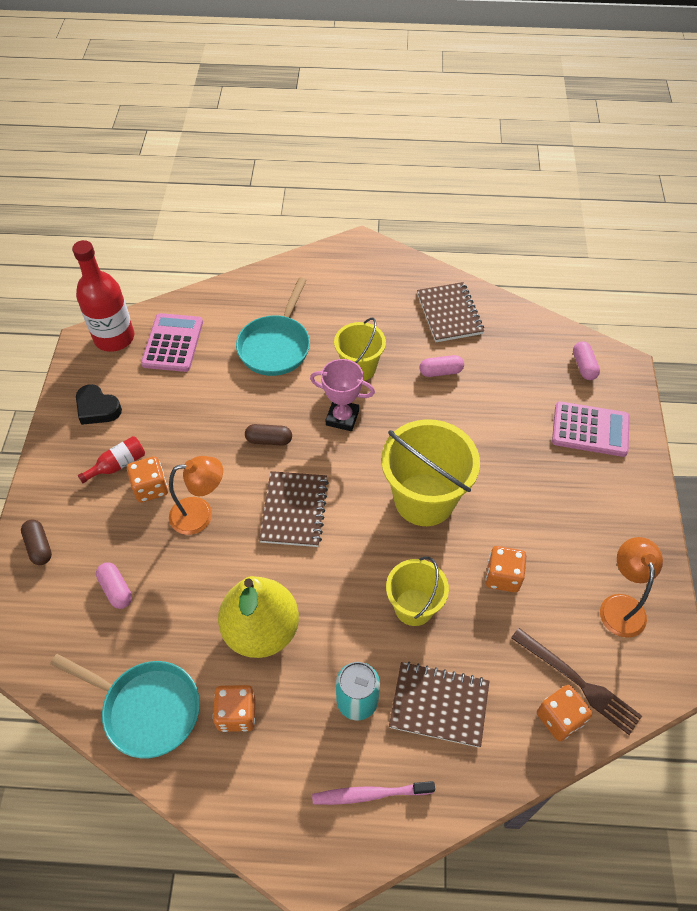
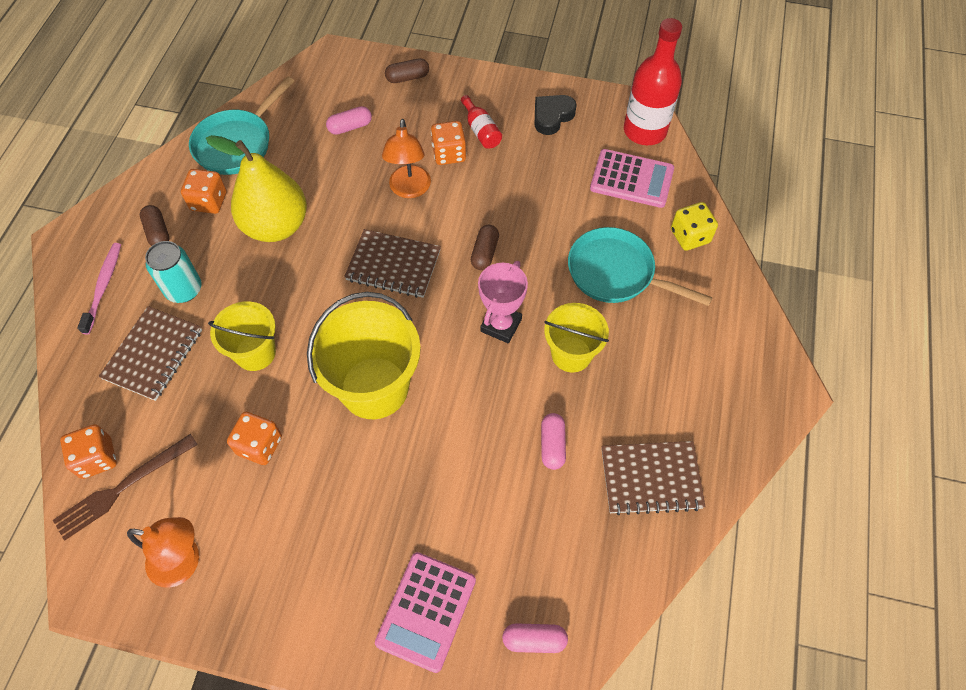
camera: 100 degrees right, 5 degrees up
(231, 302) = (690, 236): none -> yellow dice
(287, 758) = (158, 232): none -> brown capsule

